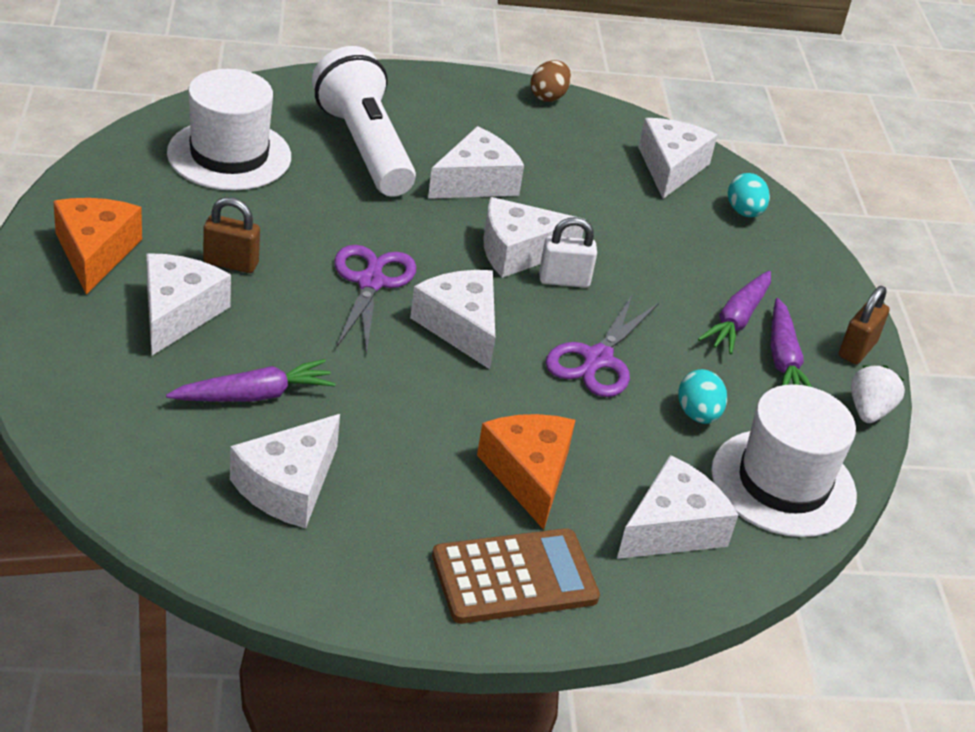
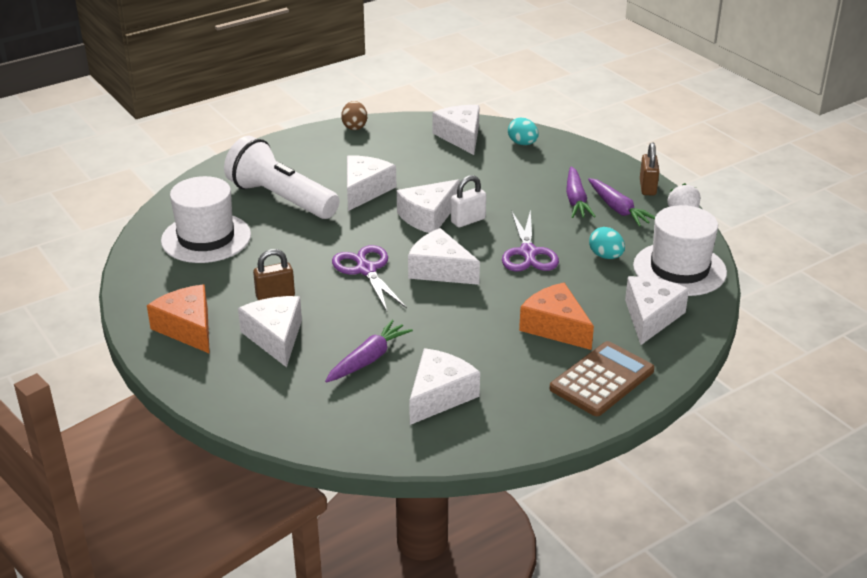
camera: 25 degrees left, 5 degrees down
(288, 486) = (439, 395): white cheese -> white cheese turned 150 degrees counterclockwise

